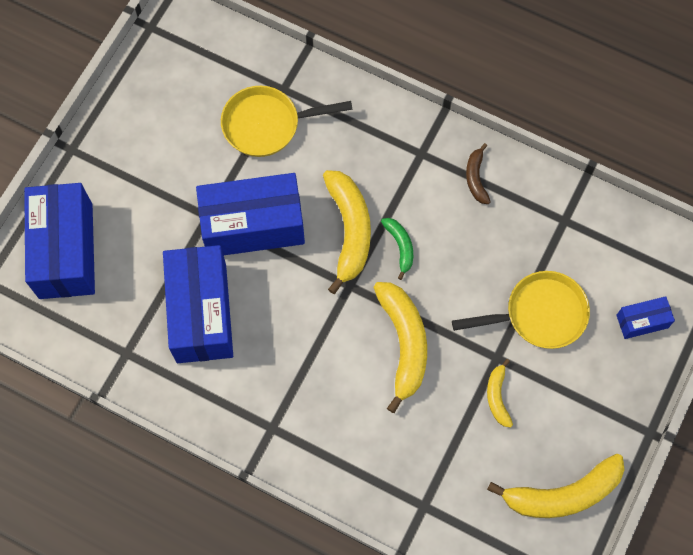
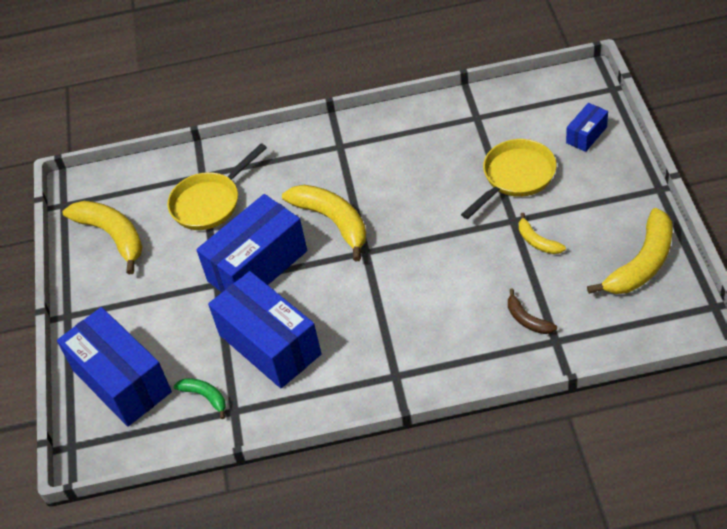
camera: 30 degrees left, 20 degrees down
(400, 246) = (379, 206): green banana -> green banana (205, 396)
(404, 344) = (440, 258): yellow banana -> yellow banana (112, 236)
(476, 178) = (392, 134): brown banana -> brown banana (527, 319)

